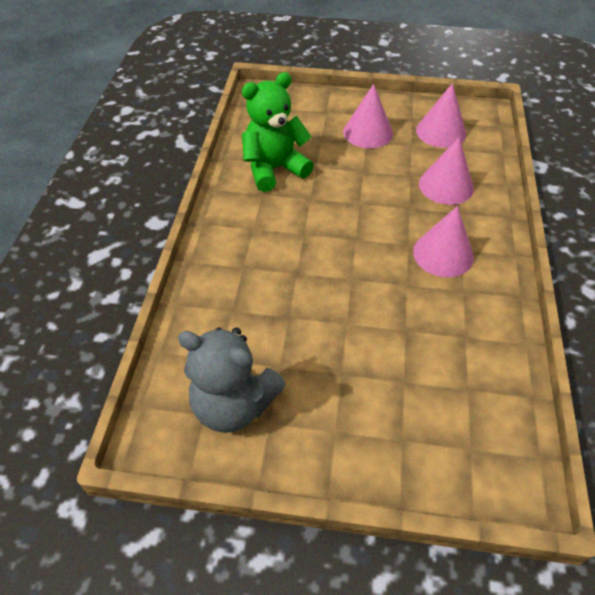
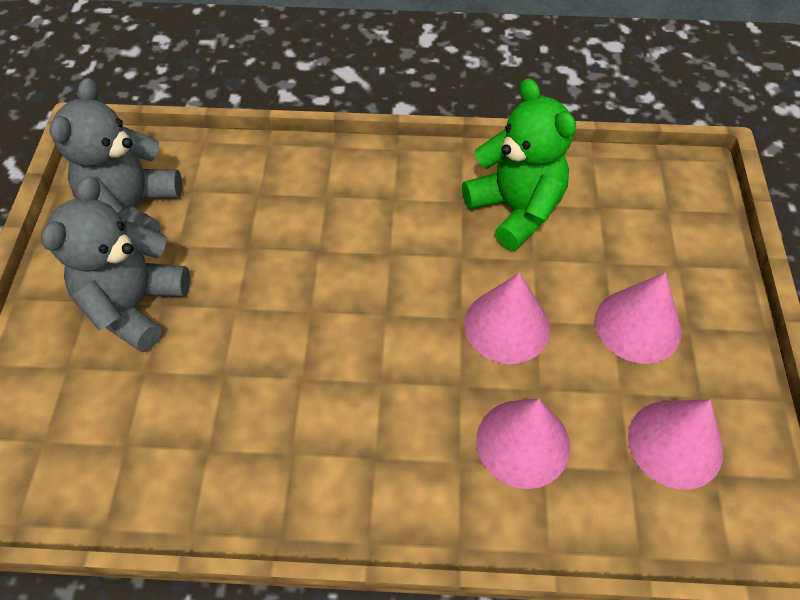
camera: 85 degrees right, 5 degrees up
(342, 393) = (134, 305): none -> grey teddy bear
(443, 254) = (362, 428): pink cone -> pink cone (507, 326)

